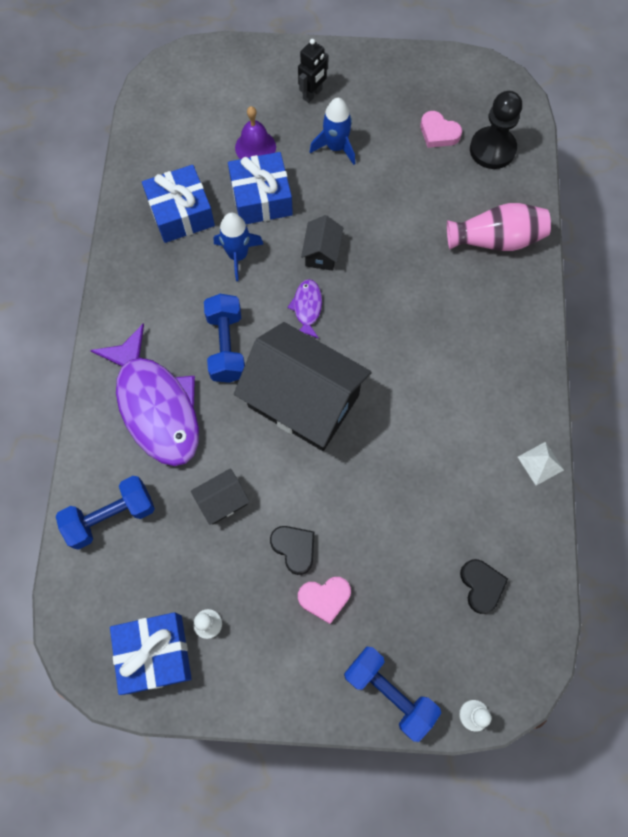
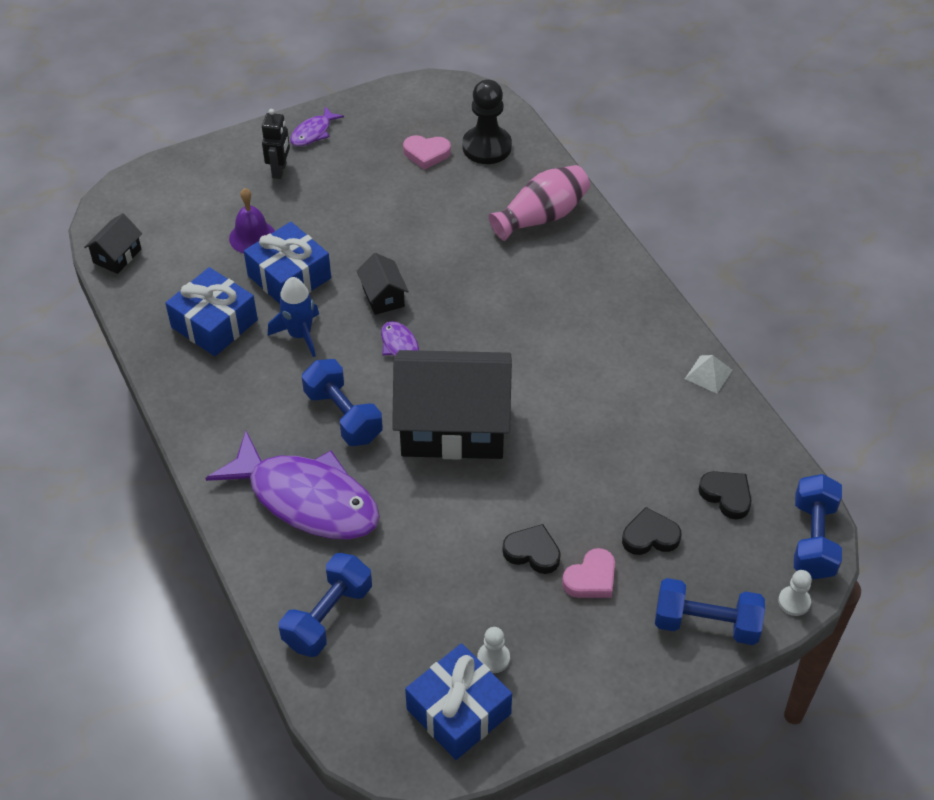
camera: 30 degrees left, 20 degrees down
(222, 501) = (433, 547): black house -> black house (117, 256)
(336, 147) = (334, 204): blue rocket -> none
(360, 70) = (313, 133): none -> purple fish
(395, 587) = (650, 536): none -> black heart
(527, 667) = (813, 539): none -> blue dumbbell

